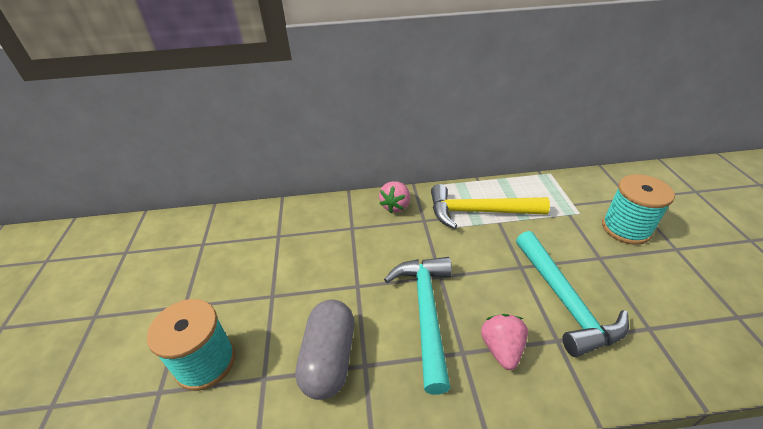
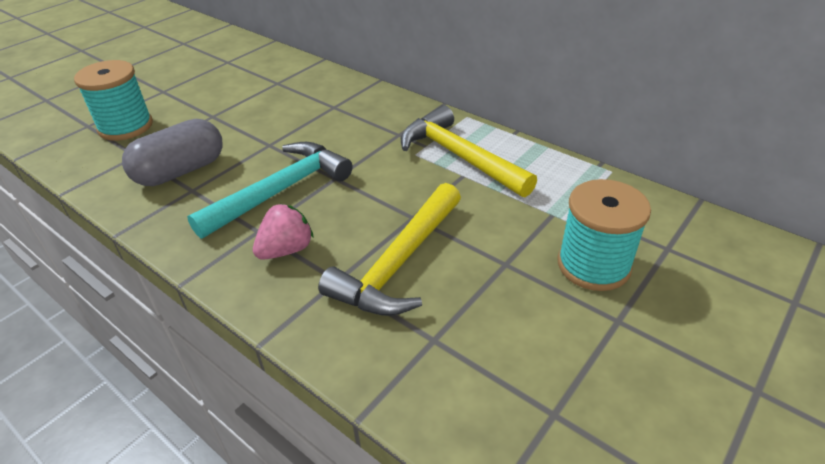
camera: 45 degrees right, 0 degrees up
(396, 206) = (395, 111): pink strawberry -> none
(564, 301) = (398, 264): turquoise hammer -> yellow hammer

